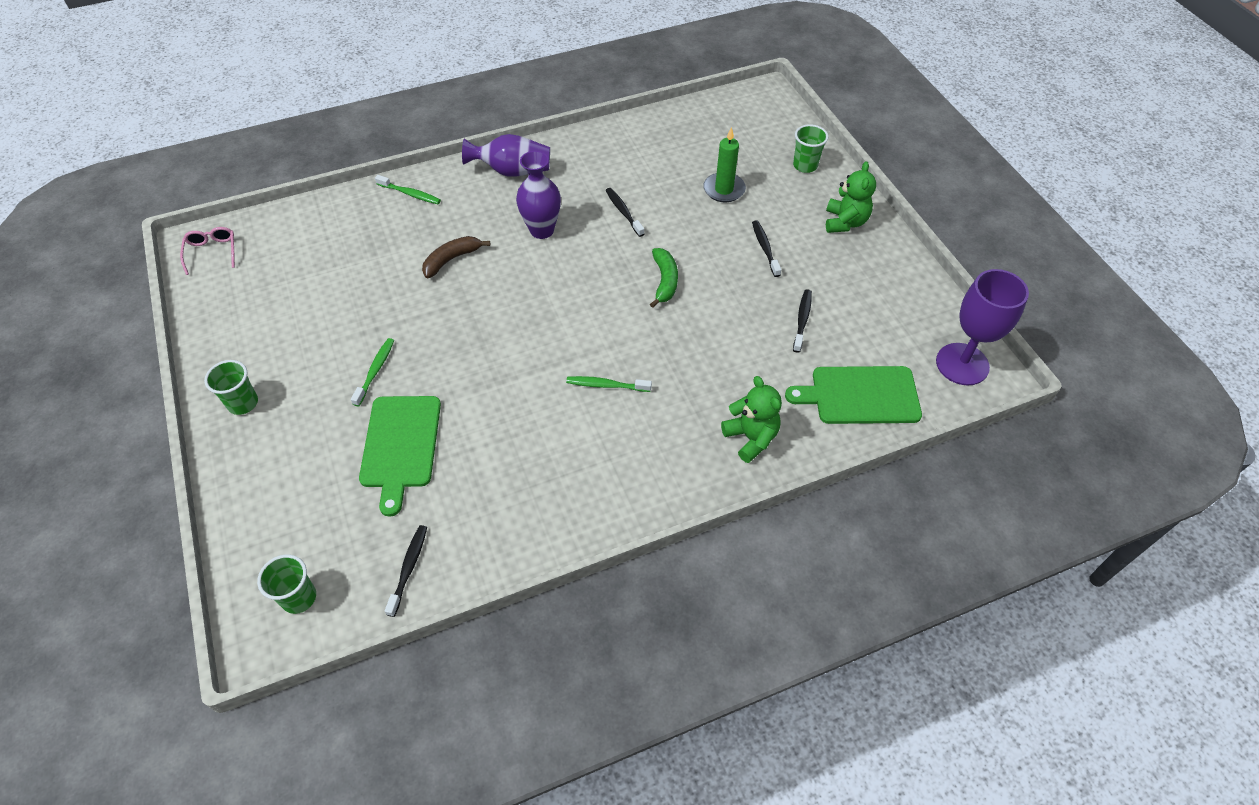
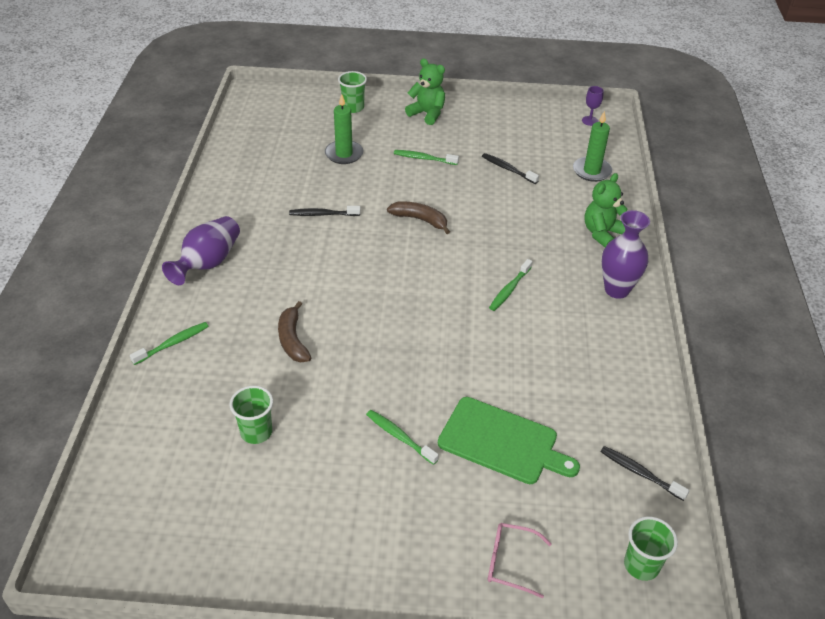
camera: 65 degrees left, 10 degrees down
(212, 252) = (112, 543): pink glasses -> pink glasses (510, 562)
(243, 403) = (374, 561): green cup -> green cup (256, 432)
(542, 230) = (303, 269): purple vase -> purple vase (616, 290)
(664, 281) = (420, 220): green banana -> brown banana
(751, 438) = (602, 233): green teddy bear -> green teddy bear turned 45 degrees counterclockwise
(765, 248) = (424, 158): black toothbrush -> green toothbrush
(860, 395) = (591, 171): green cutting board -> green candle
(962, 364) = (589, 121): purple goblet -> purple goblet, size x0.42

